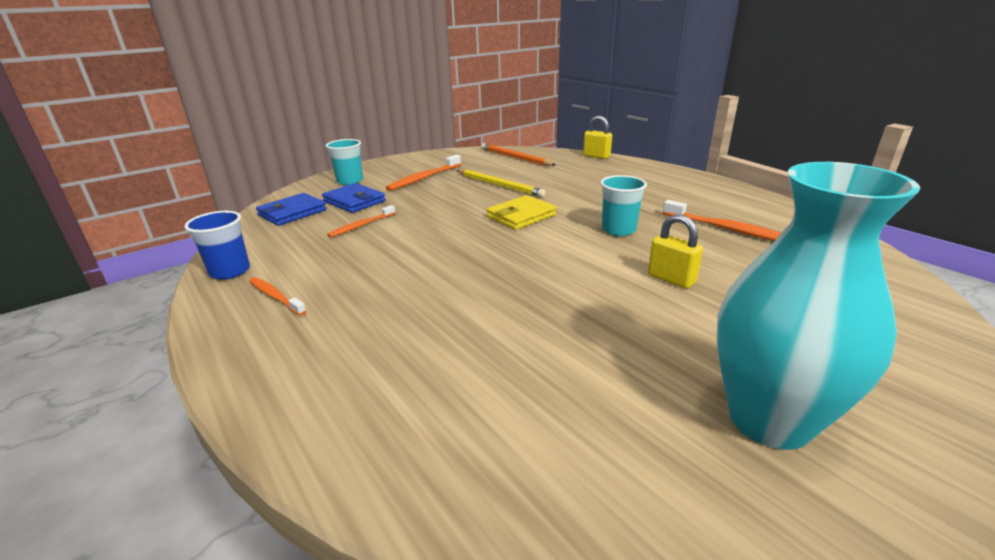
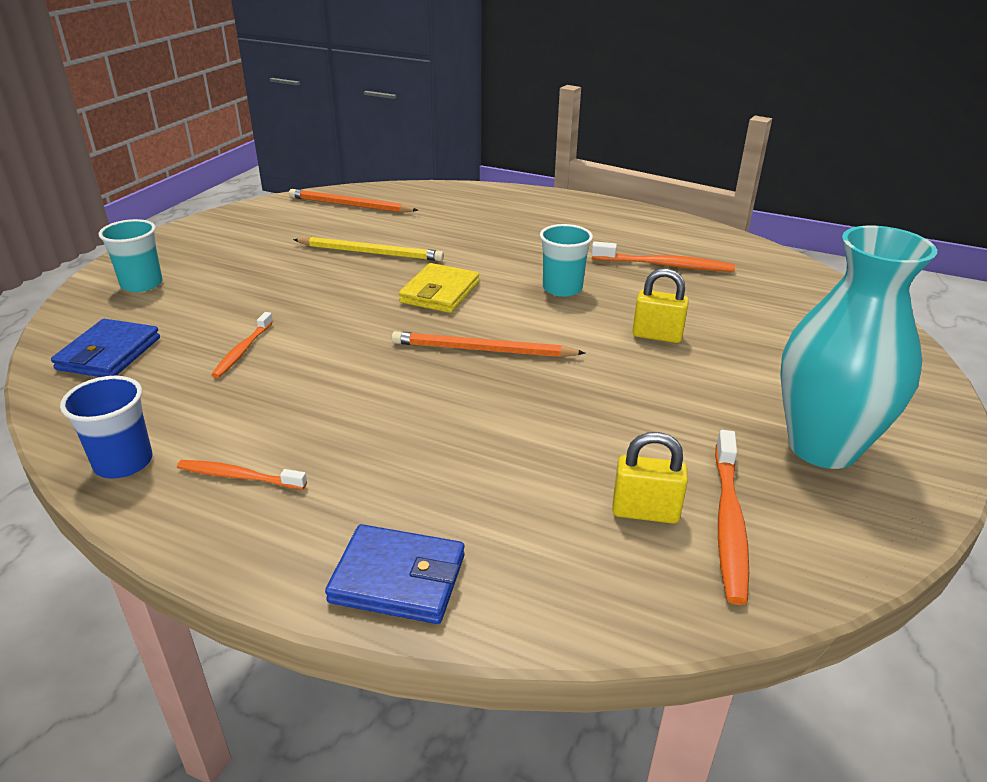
camera: 30 degrees left, 5 degrees up
(354, 201) = (188, 316): blue wallet -> blue wallet (398, 579)
(424, 178) = (254, 259): orange toothbrush -> orange toothbrush (728, 522)
(513, 258) = (482, 350): none -> orange pencil
(596, 156) = (453, 188): yellow padlock -> yellow padlock (645, 512)

